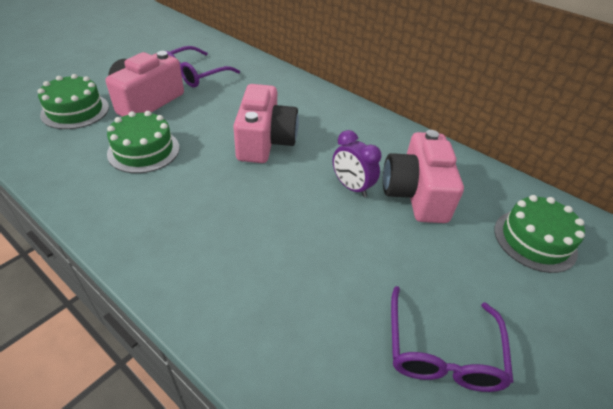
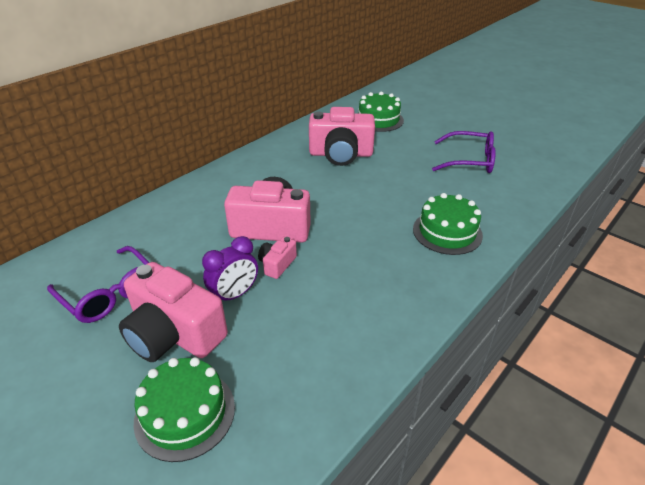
camera: 85 degrees left, 5 degrees down
(144, 150) = (286, 316): green cake -> green cake (447, 232)
(210, 145) = (277, 264): none -> pink camera
(351, 187) = (336, 181): purple clock -> purple clock (234, 294)

